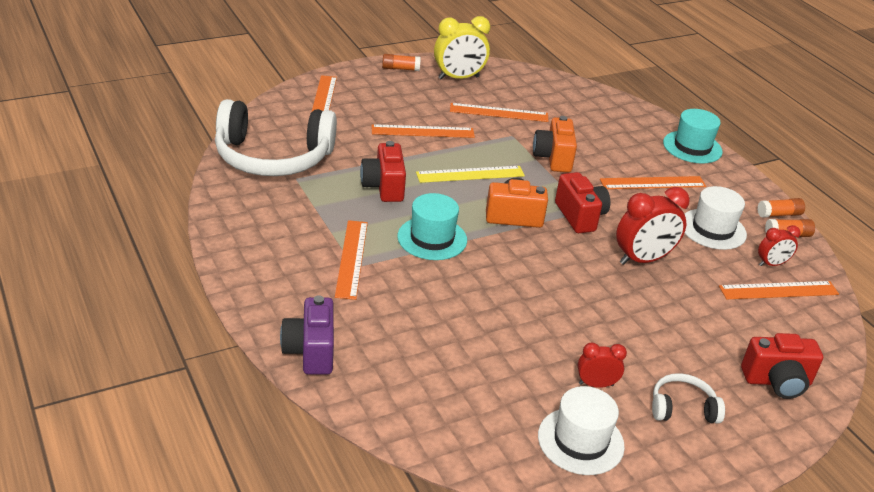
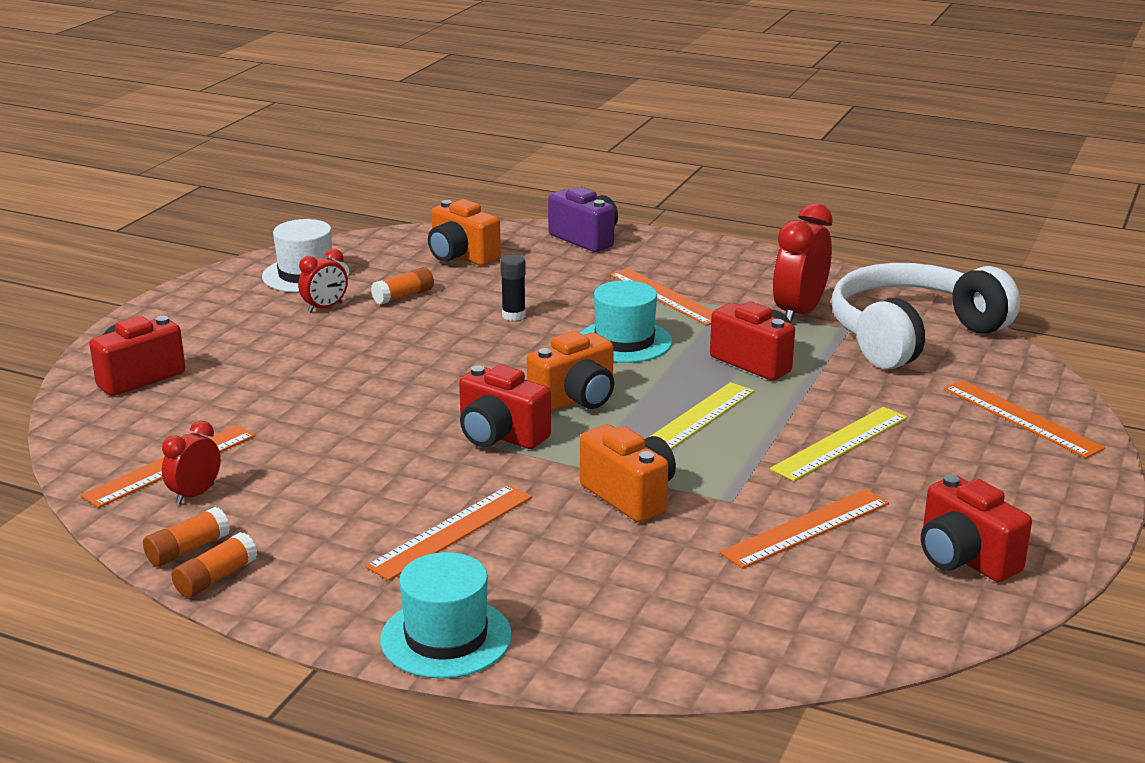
camera: 145 degrees right, 10 degrees down
(400, 69) = (1060, 524): orange glue stick -> orange glue stick (403, 296)
(423, 131) = (840, 443): orange ruler -> yellow ruler
(432, 388) = (461, 256): none -> orange camera
(458, 78) = (964, 559): yellow clock -> red camera
(471, 298) = (513, 315): none -> black glue stick
(643, 259) = (373, 424): red clock -> red clock (799, 313)
(682, 408) = (229, 323): white headphones -> none
(712, 229) = (308, 504): white hat -> none

